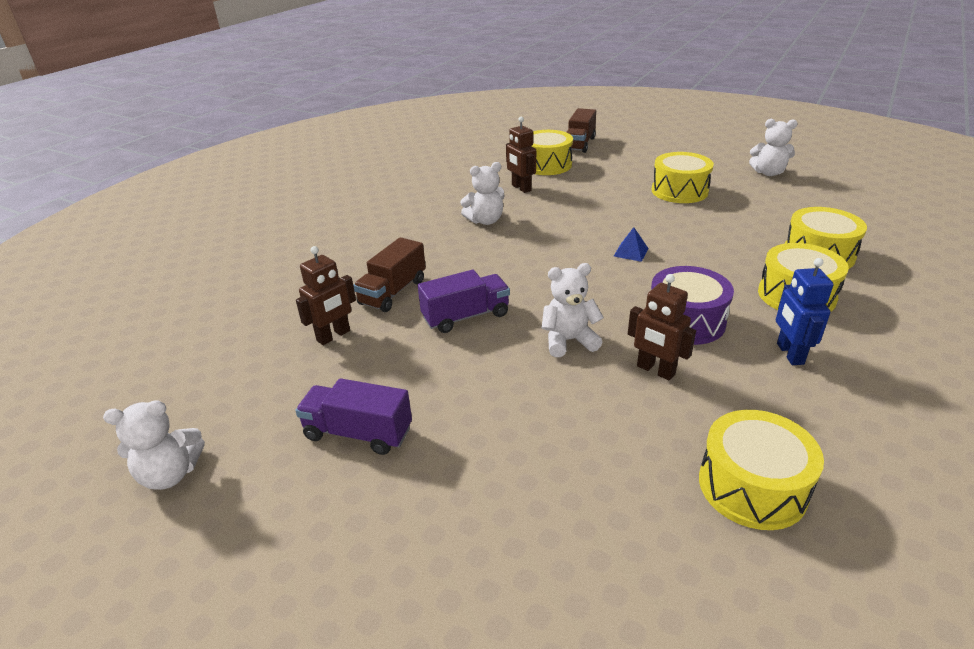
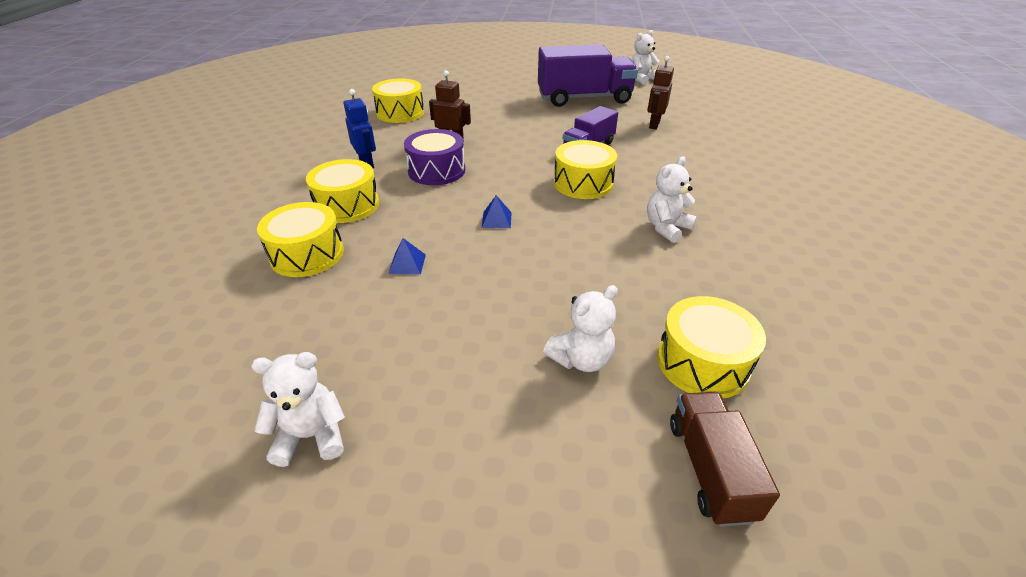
camera: 155 degrees right, 5 degrees up
(358, 433) = (584, 98): purple truck -> purple truck, size x1.78
(393, 292) = (656, 151): brown truck -> none
(521, 188) = (684, 291): brown robot -> none
(569, 341) = (511, 146): white teddy bear -> white teddy bear (581, 359)
(679, 191) = (465, 337): yellow drum -> yellow drum (583, 183)
(721, 233) = (407, 264): none -> blue pyramid

